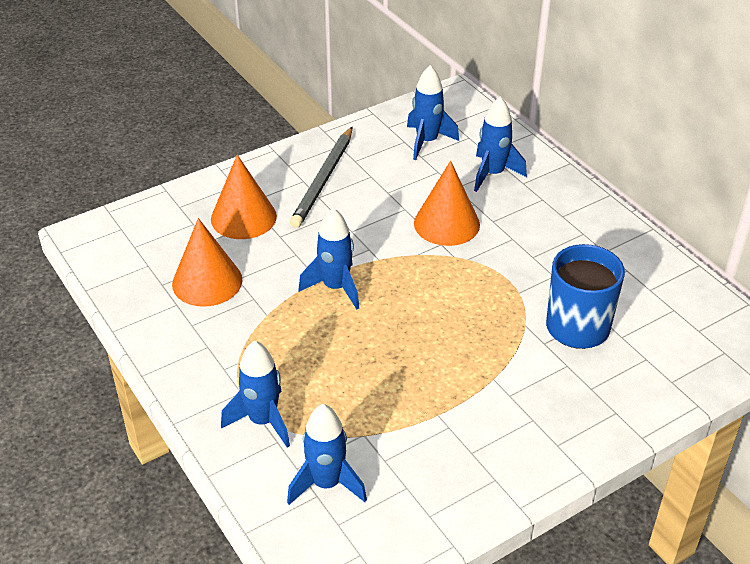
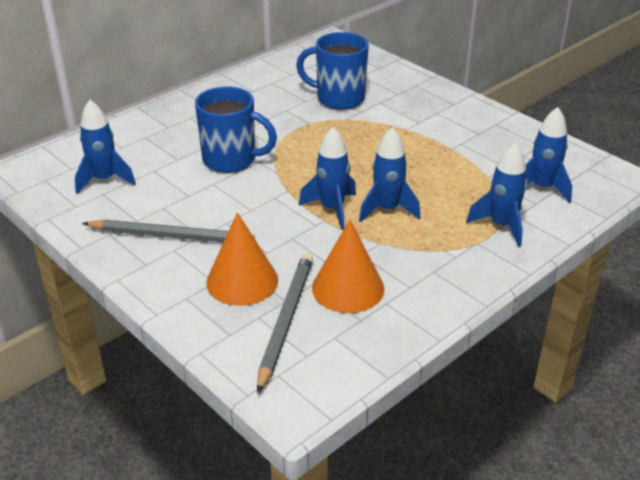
camera: 100 degrees left, 5 degrees down
(181, 238) = (285, 320): none -> grey pencil
(446, 223) = (231, 160): orange cone -> blue mug
(493, 174) = (156, 142): blue rocket -> blue rocket (387, 210)

